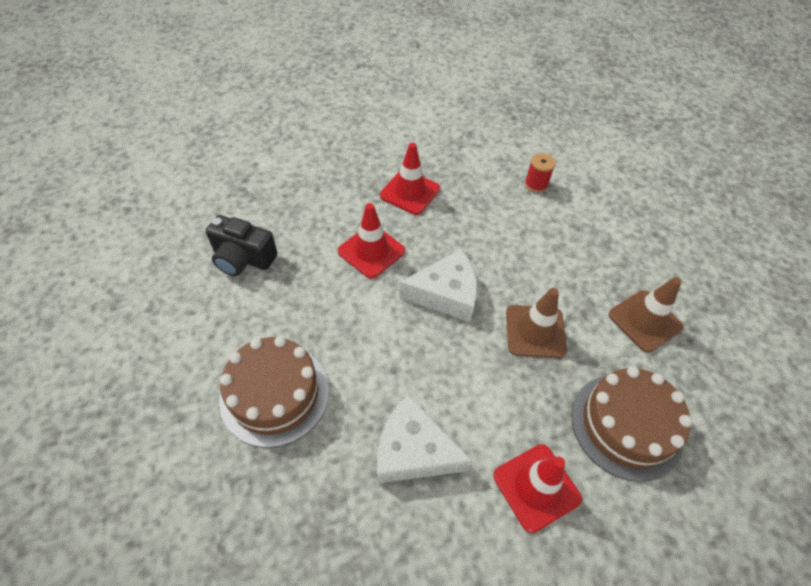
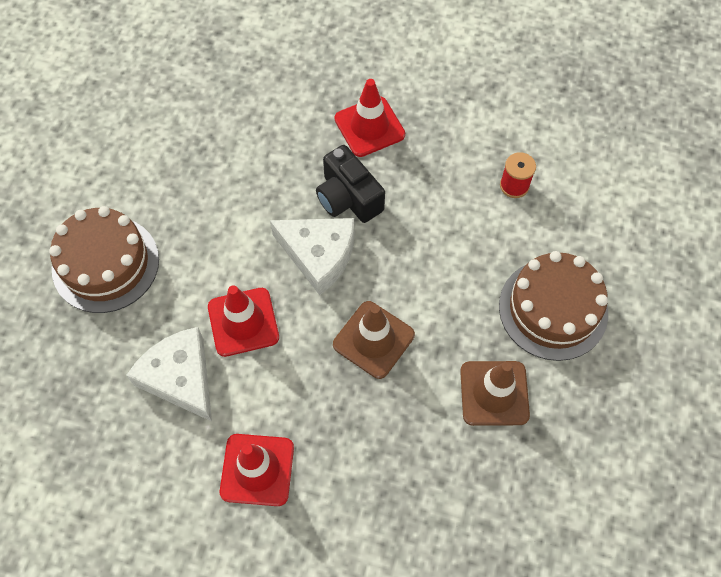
camera: 35 degrees right, 10 degrees up
(243, 258) = (162, 119): black camera -> black camera (348, 198)
(371, 251) = (282, 173): red traffic cone -> red traffic cone (243, 322)
(626, 425) = (382, 472): brown cake -> brown cake (553, 309)

